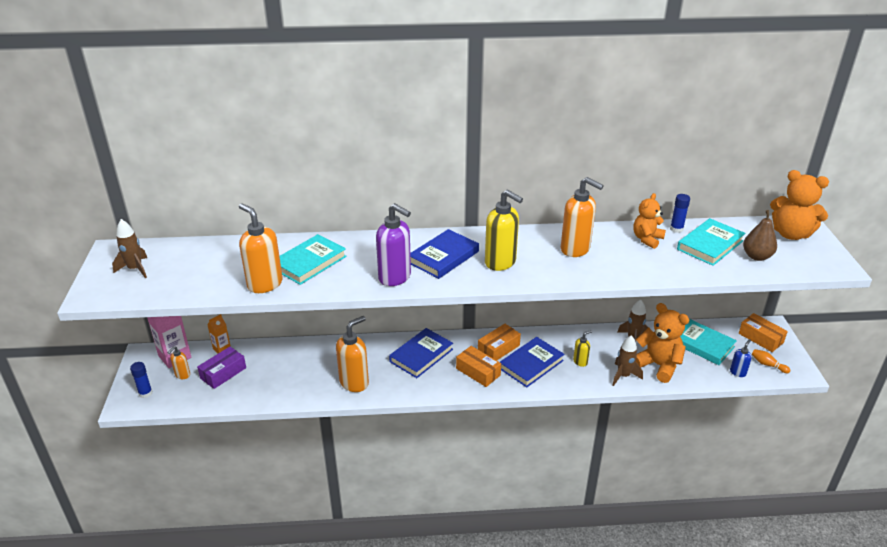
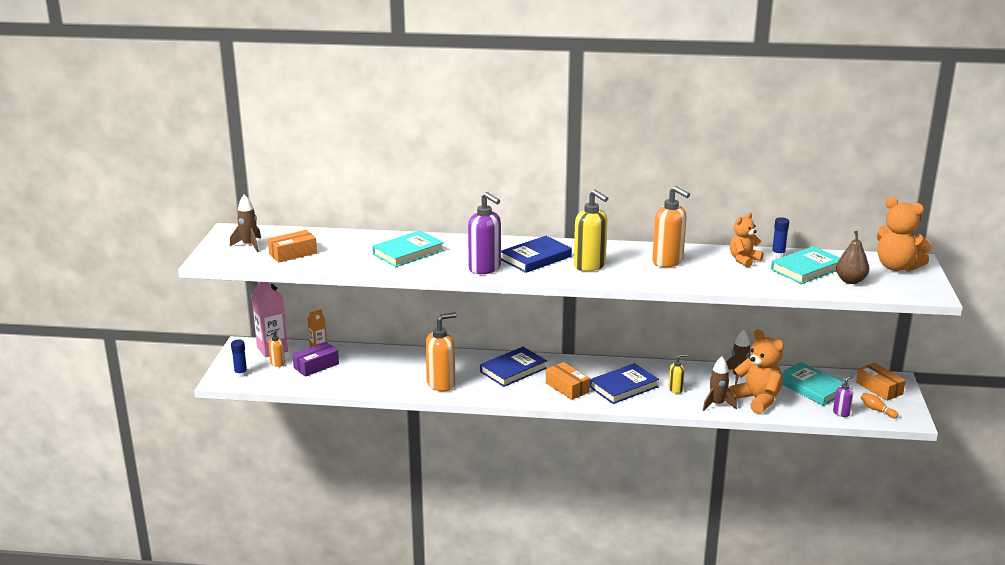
camera: 10 degrees right, 10 degrees down
(264, 284) = (363, 264): orange soap dispenser -> none
(498, 348) = (594, 372): orange box -> orange box (293, 253)
(738, 372) = (841, 413): blue soap dispenser -> purple soap dispenser

